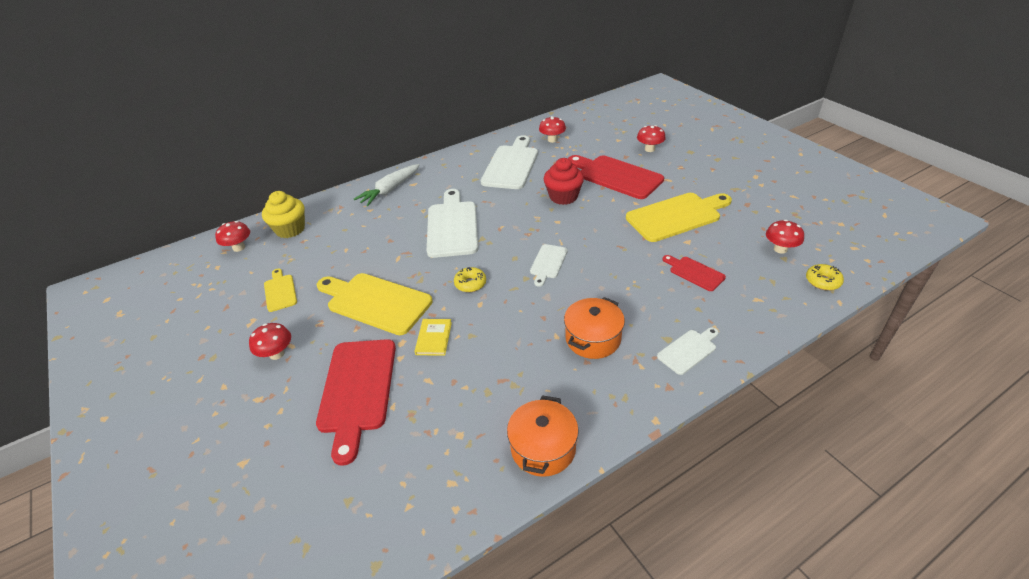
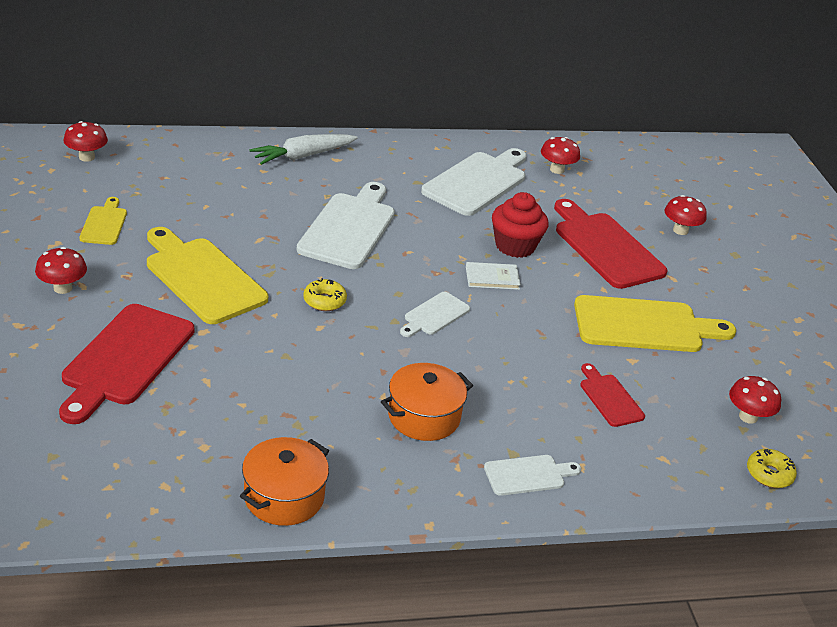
camera: 15 degrees right, 5 degrees down
(290, 229) = (156, 158): yellow cupcake -> none
(434, 338) = (242, 341): yellow book -> none
(565, 223) = (492, 278): none -> white book

